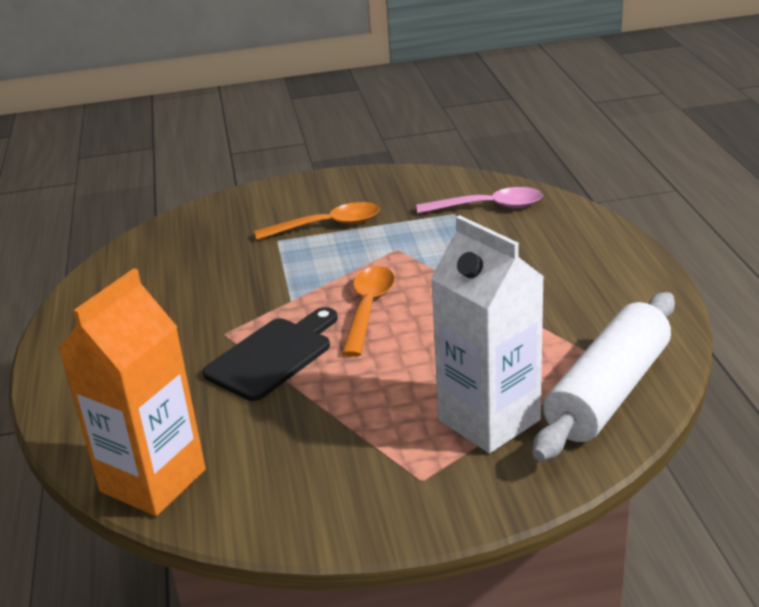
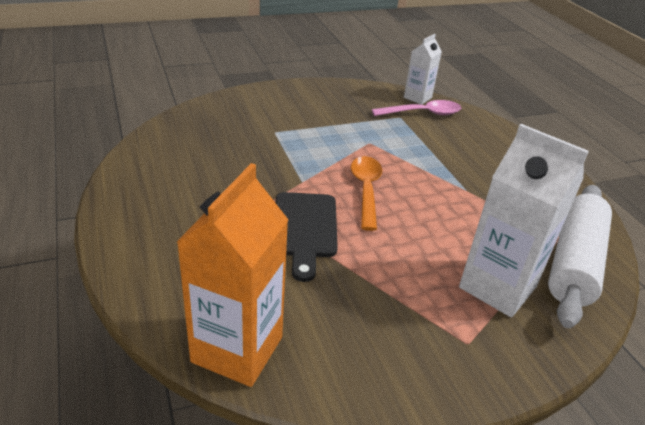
camera: 15 degrees left, 5 degrees up
(273, 355) = (304, 229): black cutting board -> black cutting board turned 150 degrees clockwise
(327, 225) = (309, 122): orange spoon -> none
(491, 185) = (417, 97): none -> white carton

